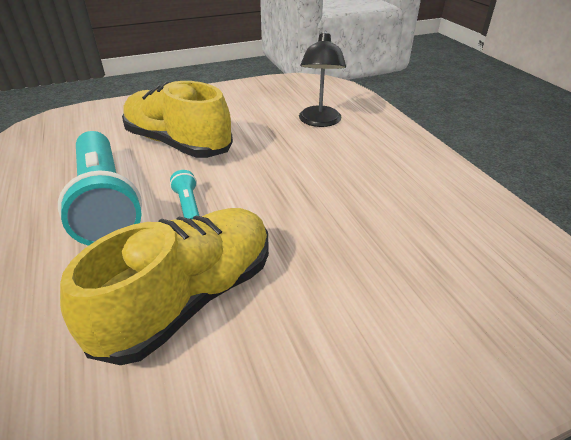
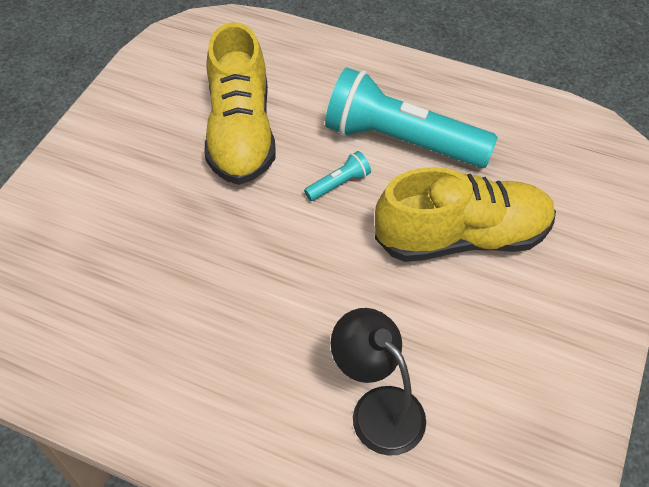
camera: 135 degrees right, 15 degrees up
(188, 206) = (339, 184): turquoise flashlight -> turquoise flashlight turned 60 degrees counterclockwise

